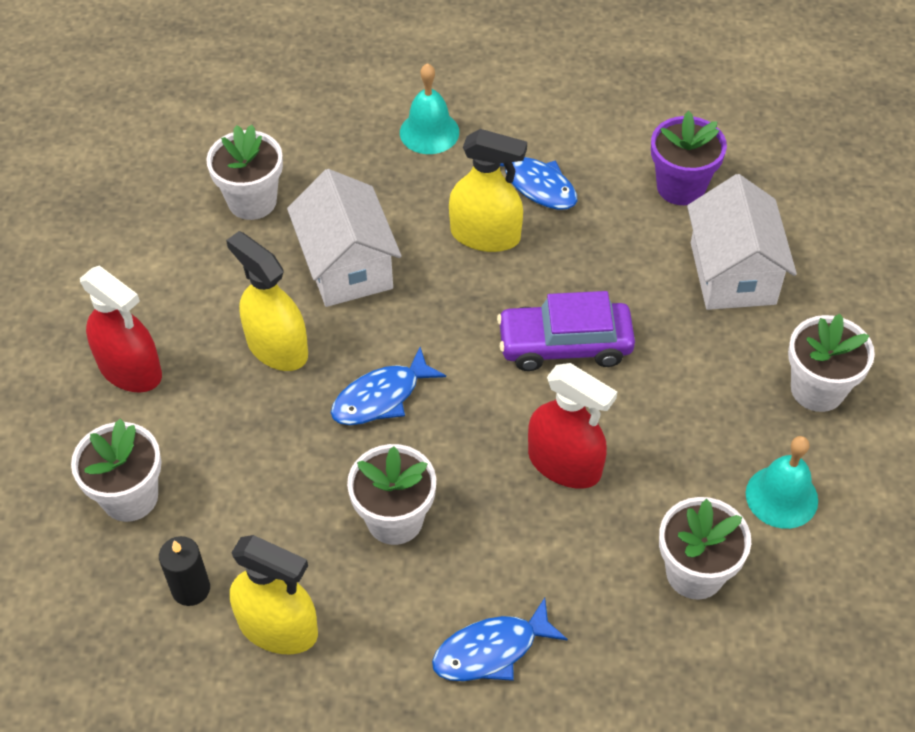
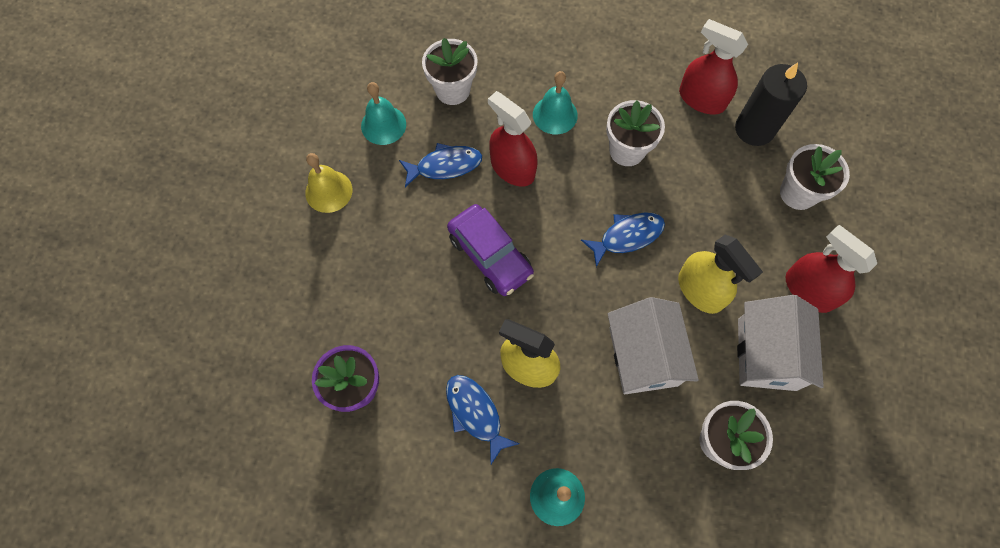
camera: 170 degrees left, 15 degrees up
(191, 589) = (754, 129): black candle -> black candle, size x1.70
(278, 627) = (701, 99): yellow spray bottle -> red spray bottle
(491, 650) = (580, 68): blue fish -> blue fish (445, 166)
(518, 558) = (555, 115): none -> turquoise bell
(565, 345) = (490, 255): purple car -> purple car turned 45 degrees clockwise
(732, 273) = (347, 295): white house -> white house (766, 354)
(817, 389) = (328, 191): white flower pot -> yellow bell

